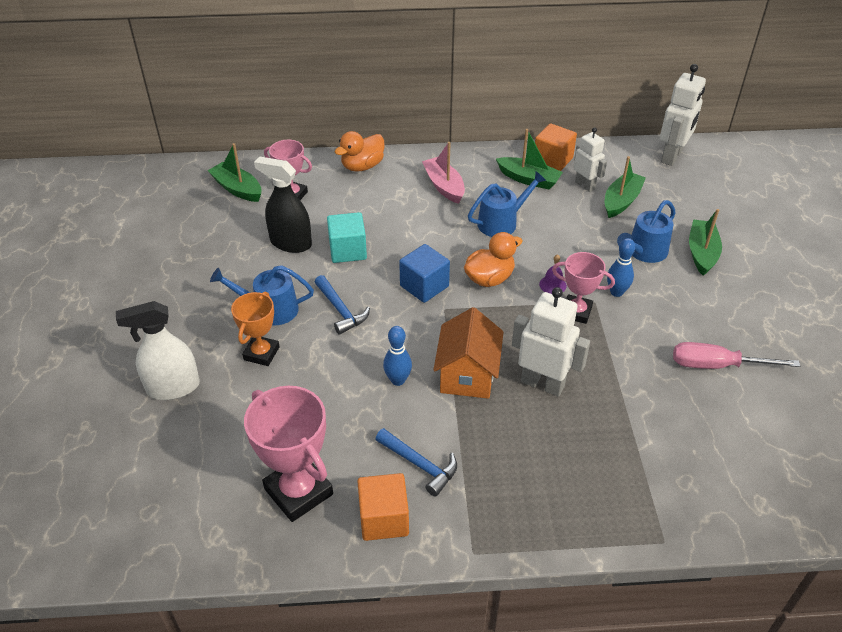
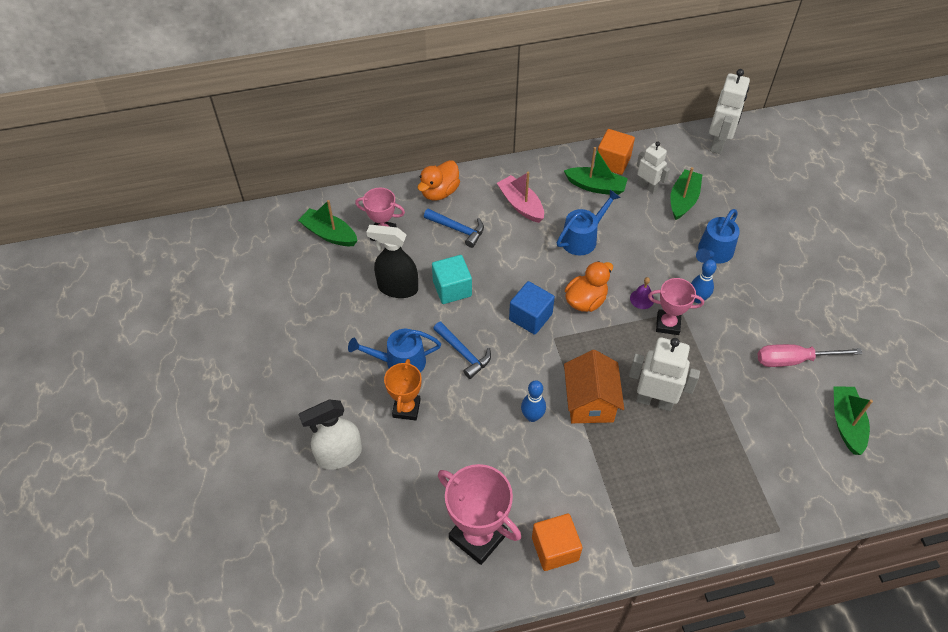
camera: 10 degrees left, 10 degrees up
(420, 465) = (571, 494): blue hammer -> blue hammer (457, 229)
(701, 253) = (762, 247): green boat -> green boat (846, 423)

